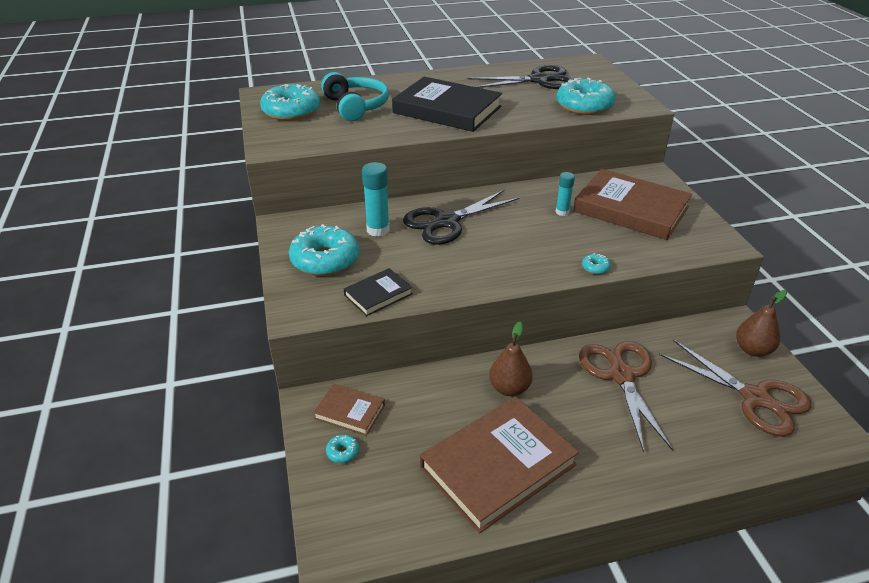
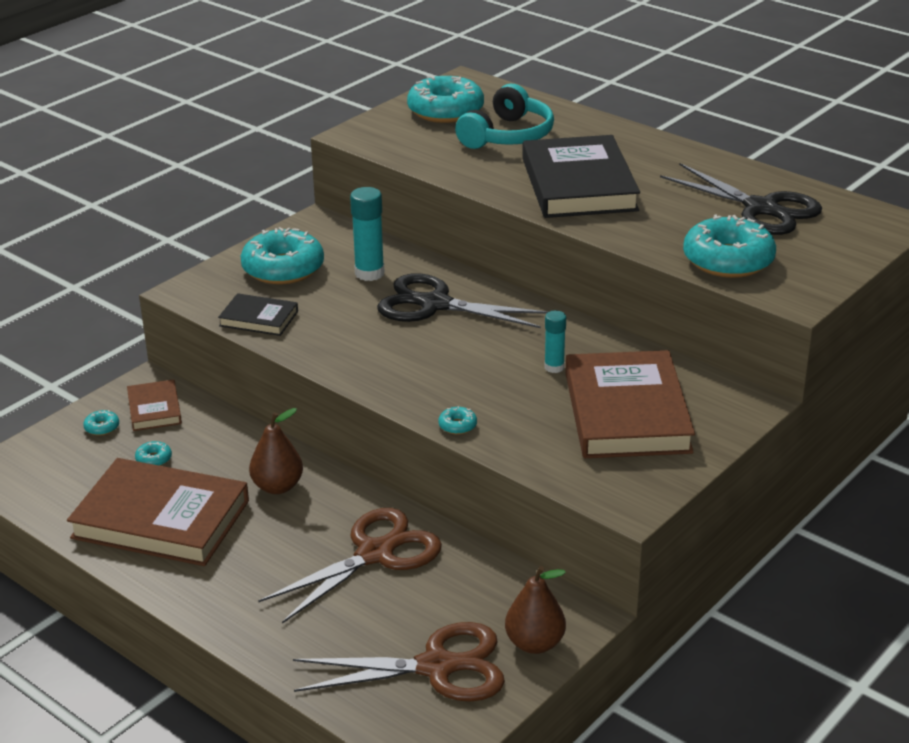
camera: 55 degrees right, 5 degrees down
(416, 438) = (154, 459): none -> turquoise donut
(755, 398) = (437, 667): brown scissors -> brown scissors turned 105 degrees counterclockwise

